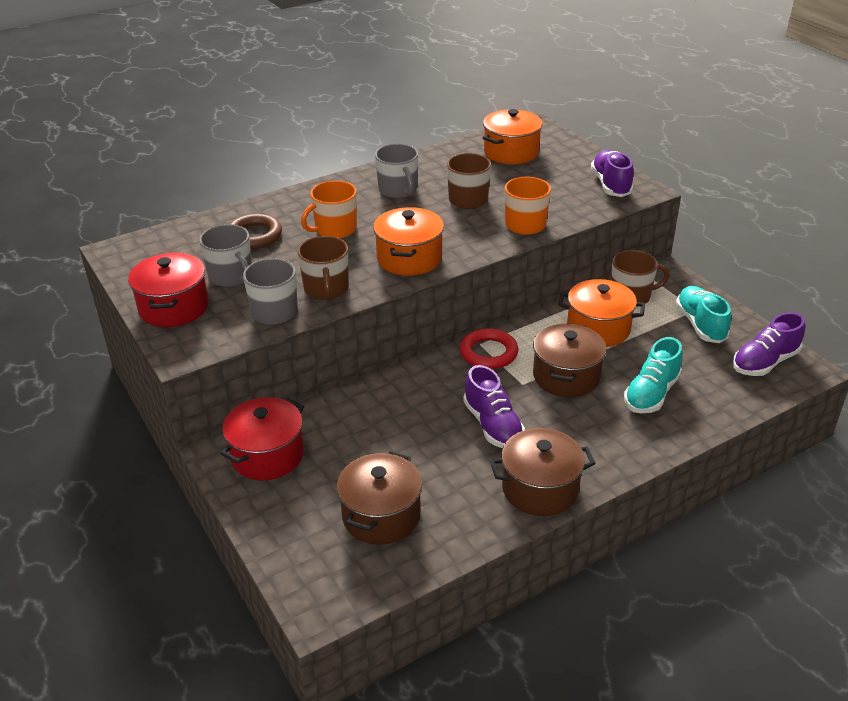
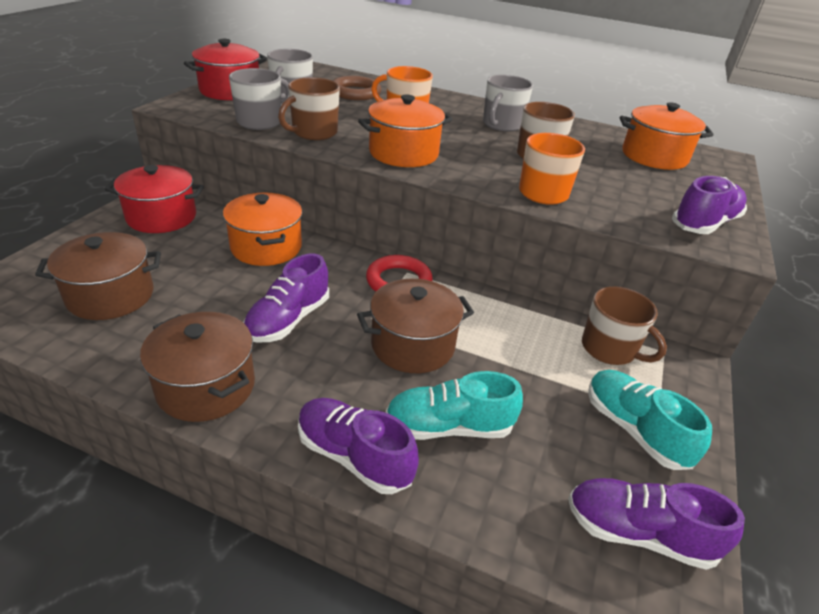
camera: 50 degrees right, 0 degrees up
(598, 329) = (520, 342): orange pot -> orange pot (266, 247)
(649, 442) = (354, 456): none -> purple shoe
(700, 324) = (634, 430): turquoise shoe -> turquoise shoe turned 75 degrees counterclockwise

